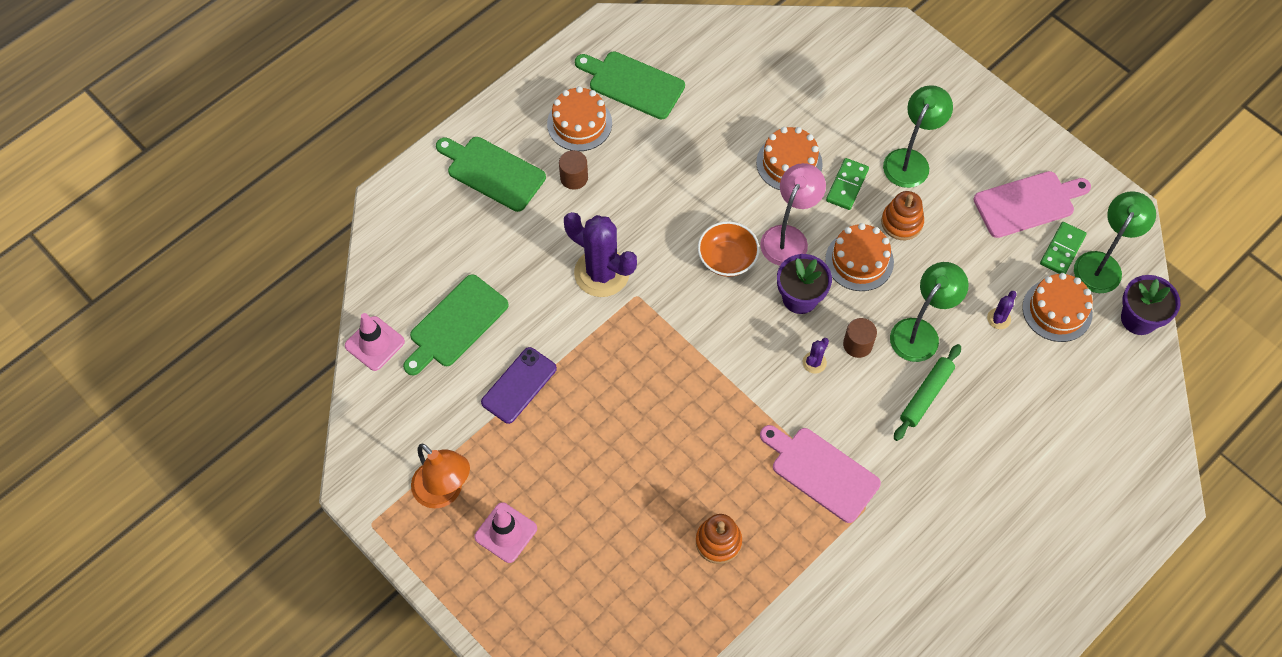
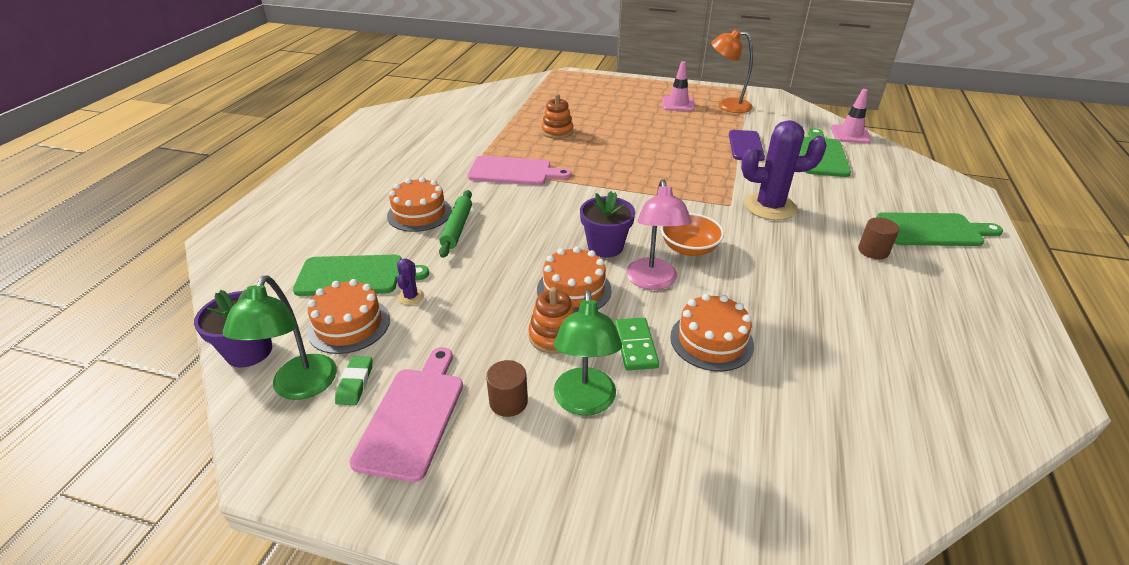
camera: 150 degrees right, 25 degrees down
(579, 123) = (930, 289): orange cake -> orange cake (419, 213)
(633, 84) = (942, 345): green cutting board -> green cutting board (355, 276)
(814, 362) = (561, 216): purple cactus -> none
(857, 344) = (534, 237): brown cylinder -> brown cylinder (508, 402)
(920, 332) = (483, 262): green lamp -> none
(1028, 203) = (413, 416): pink cutting board -> pink cutting board turned 150 degrees clockwise
(1062, 250) = (355, 383): green domino -> green eraser

